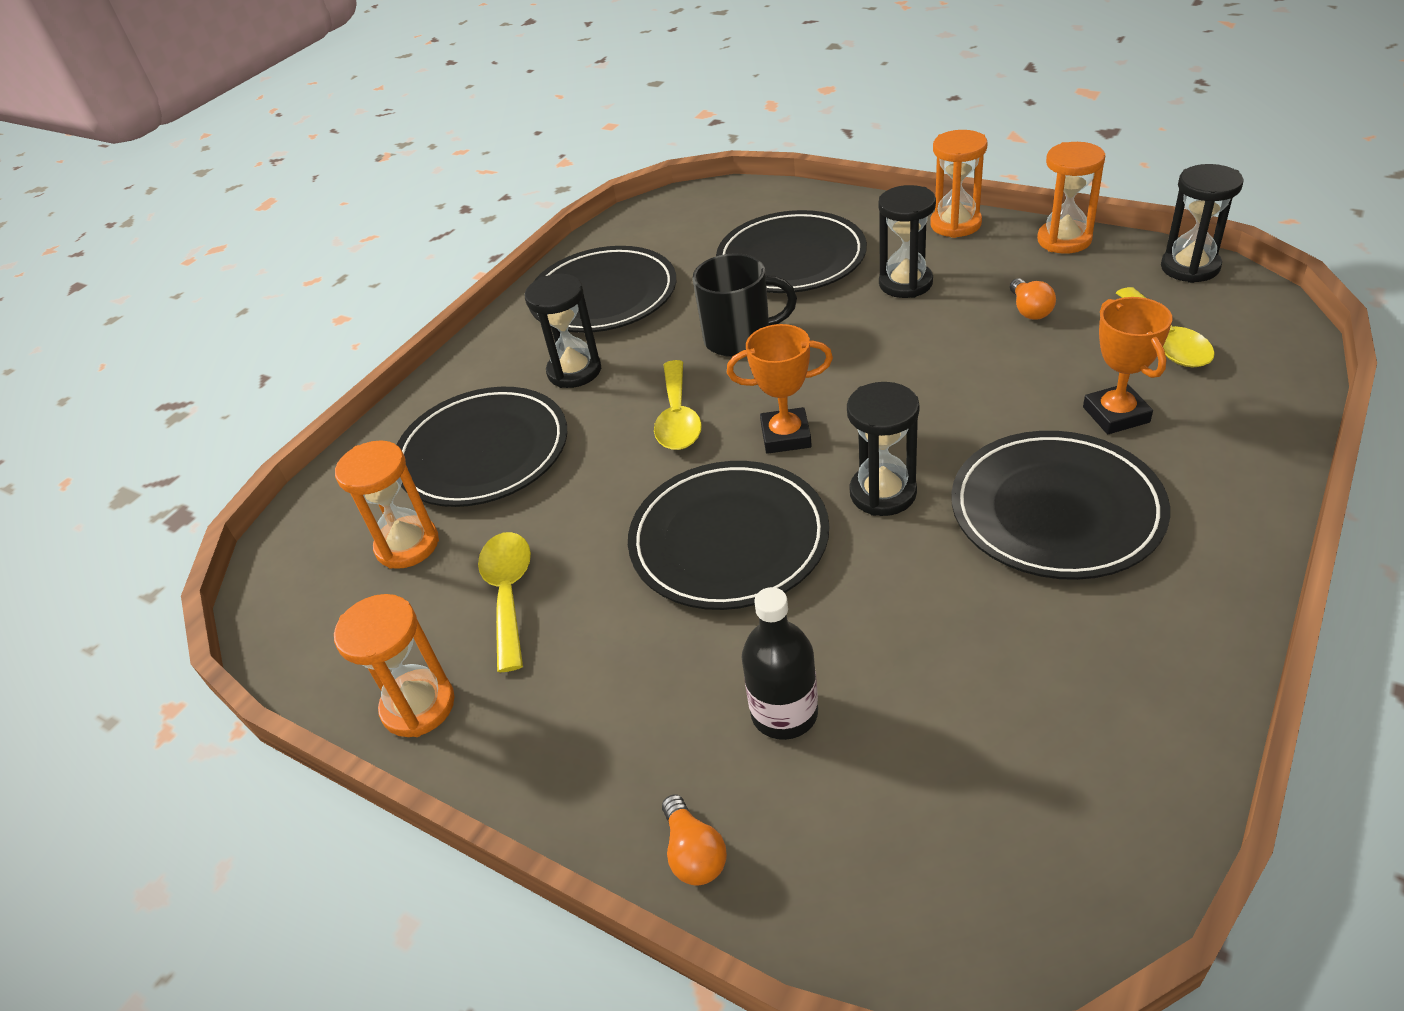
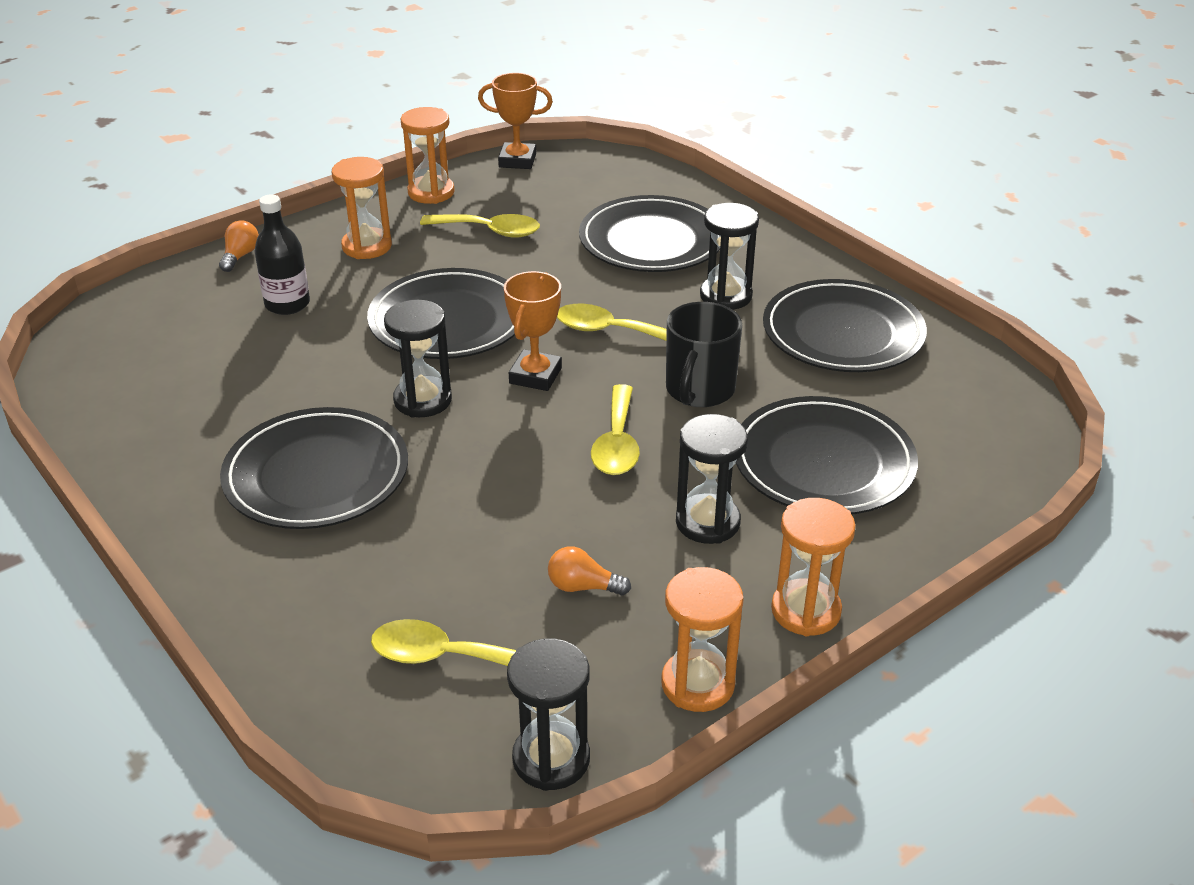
camera: 105 degrees right, 5 degrees down
(407, 545) = (576, 202): orange hourglass -> orange hourglass (367, 246)
(694, 853) = (240, 256): orange light bulb -> orange light bulb turned 105 degrees clockwise
(848, 354) = (617, 443): none -> yellow spoon
(1116, 415) = (381, 562): orange trophy -> orange trophy (517, 160)

